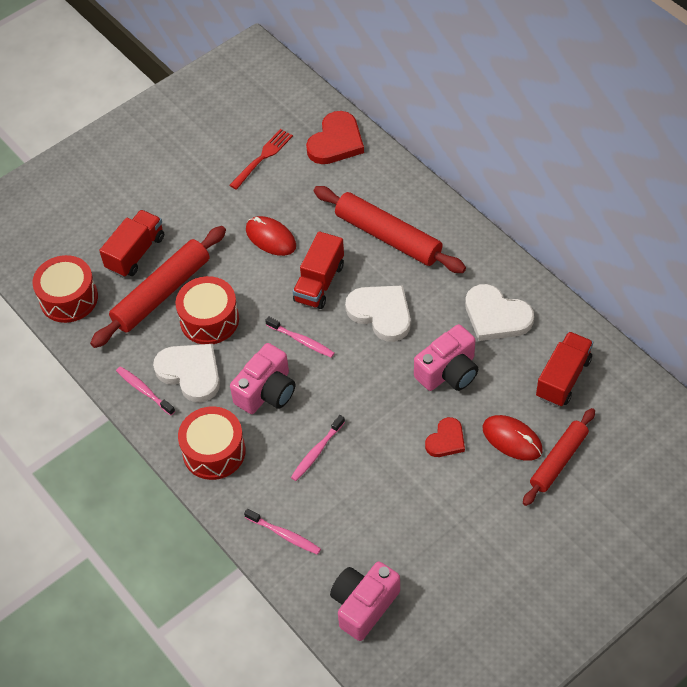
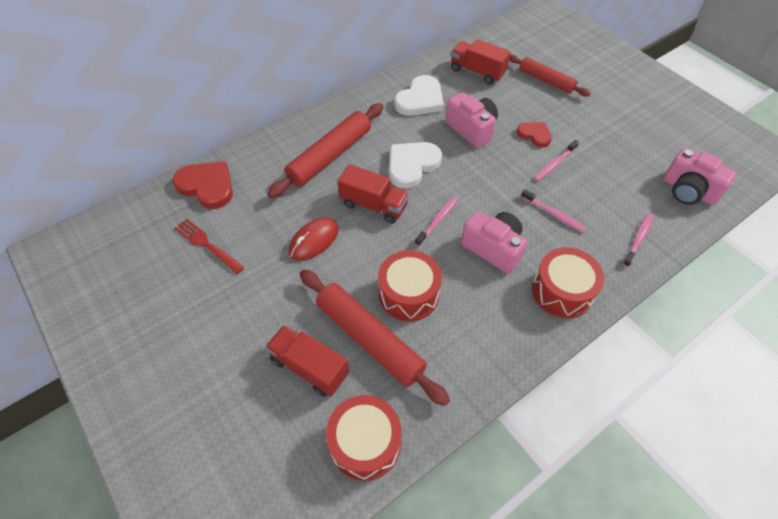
camera: 90 degrees left, 0 degrees up
(144, 390) = (495, 355): pink toothbrush -> pink toothbrush (554, 164)
(190, 373) = (473, 311): white heart -> none
(512, 439) = (530, 101): red mouse -> none

